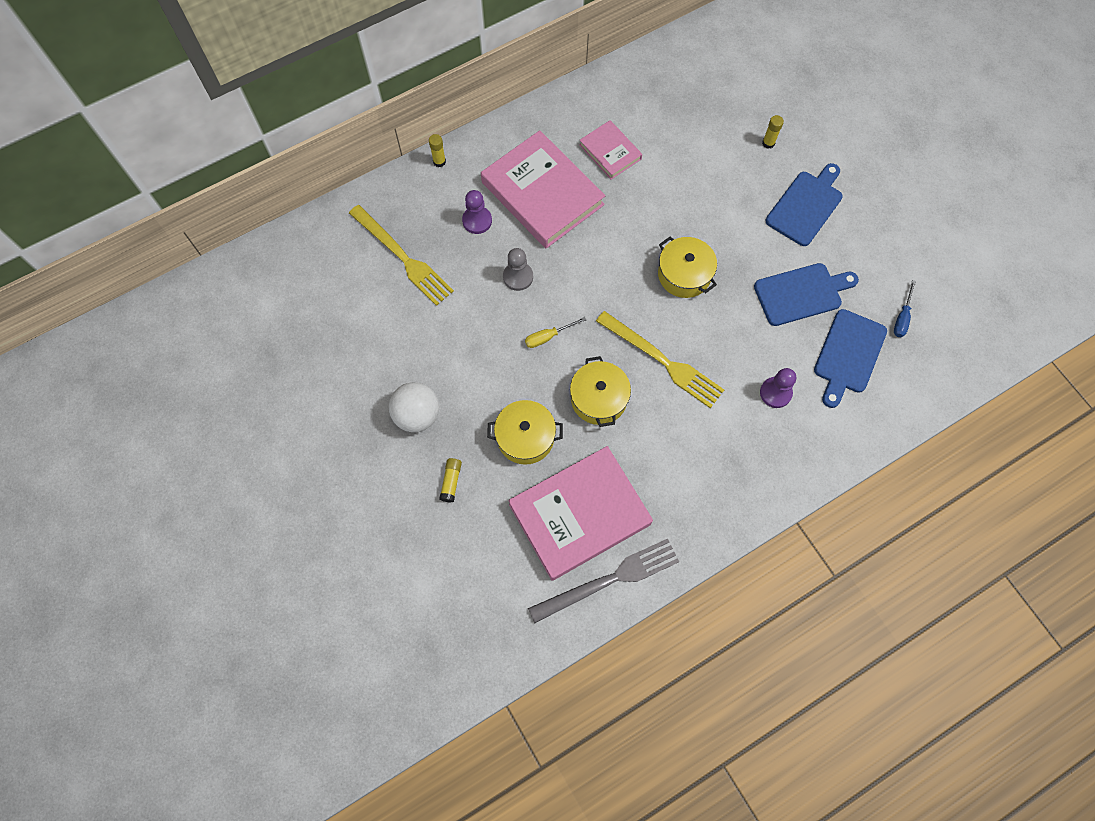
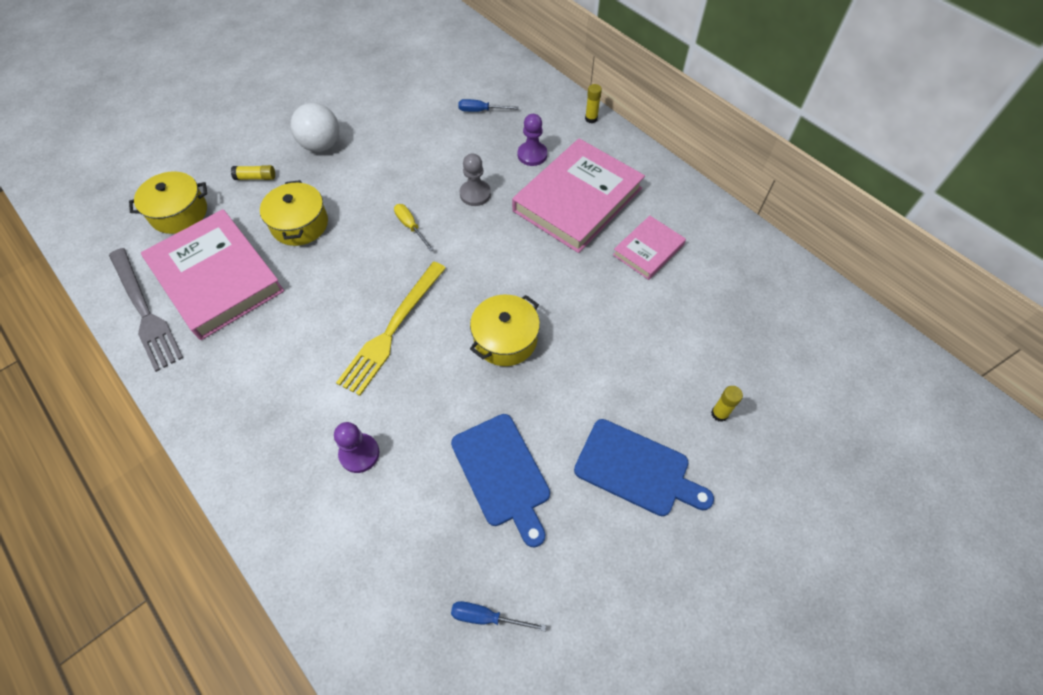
camera: 80 degrees right, 10 degrees down
(403, 257) = (481, 111): yellow fork -> blue screwdriver
(598, 399) = (344, 277): yellow pot -> yellow pot (179, 213)
(848, 355) = (420, 542): blue cutting board -> none

